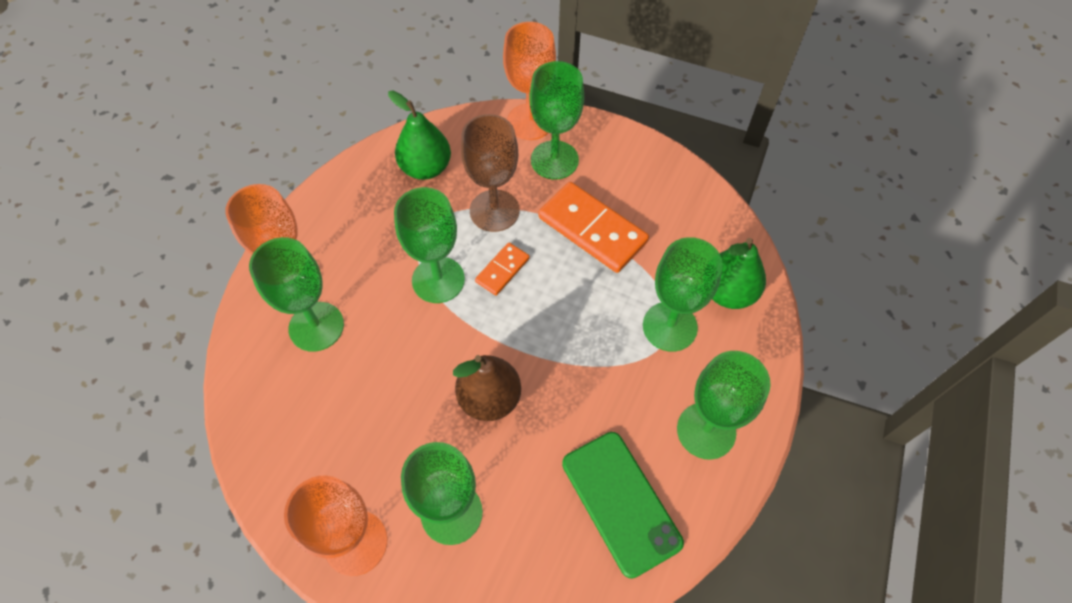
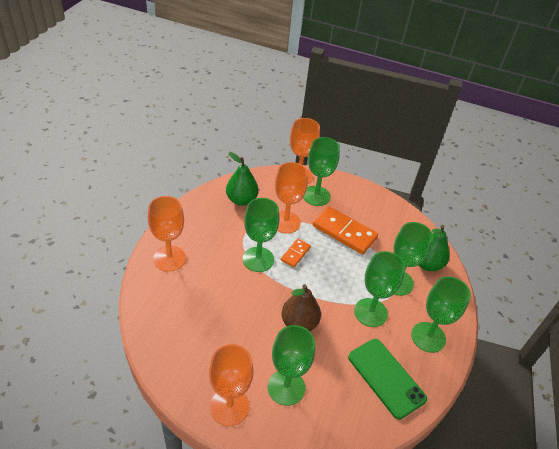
camera: 10 degrees left, 15 degrees down
(316, 326) = (187, 286): green goblet -> green goblet (370, 312)
(494, 211) = (285, 222): brown goblet -> orange goblet

